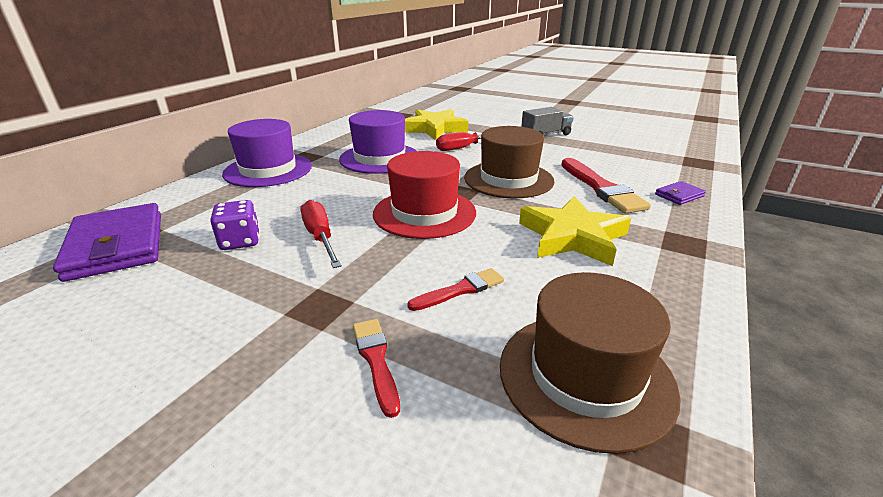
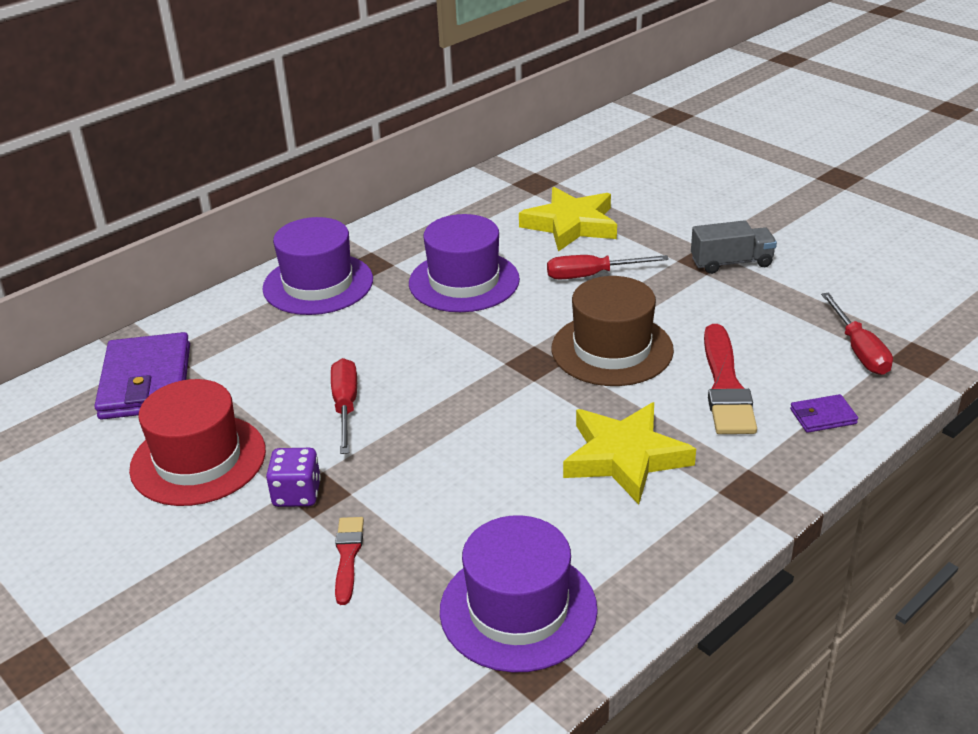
camera: 20 degrees right, 5 degrees up
(240, 241) = (263, 397): purple dice -> purple dice (297, 494)
(424, 213) = (474, 390): red hat -> red hat (198, 460)
(460, 290) = (458, 501): red brush -> none
(585, 376) = (518, 609): brown hat -> purple hat
(661, 162) = (859, 350): none -> red screwdriver

